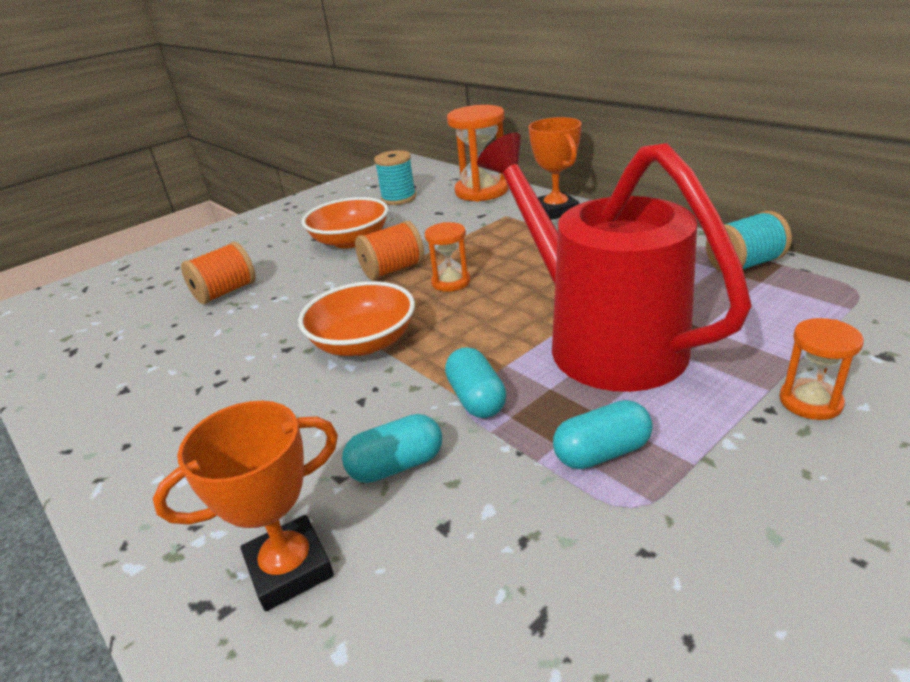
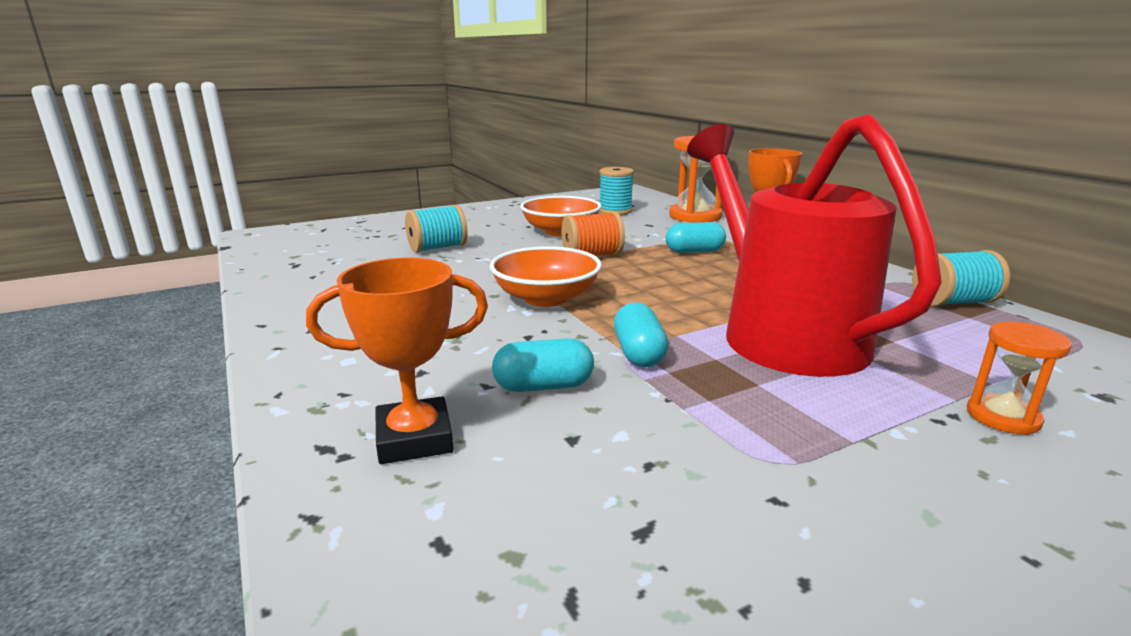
camera: 10 degrees right, 10 degrees down
(225, 292) = (437, 248): orange spool -> turquoise spool
(451, 282) = (643, 271): orange hourglass -> none
(602, 453) = (754, 414): turquoise capsule -> turquoise capsule (694, 251)

